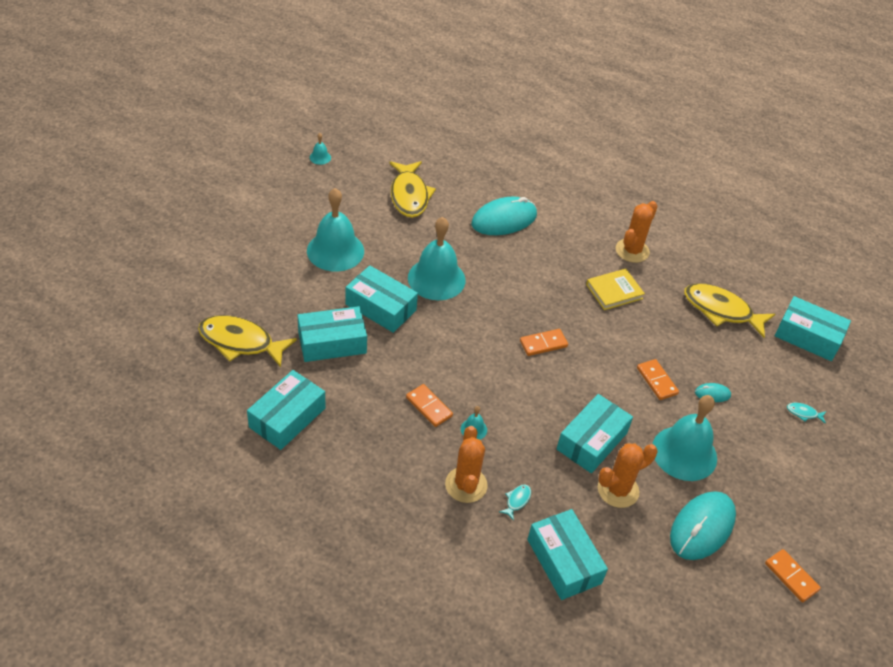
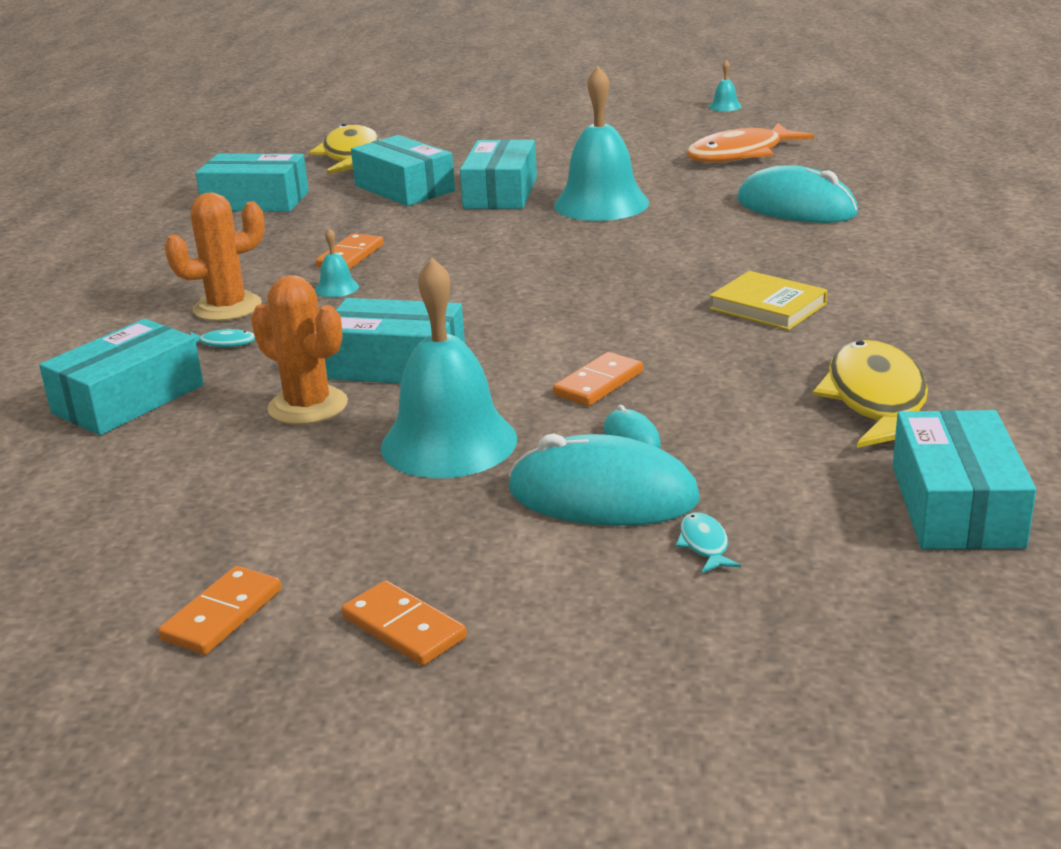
camera: 70 degrees right, 20 degrees down
(335, 251) = (568, 151): turquoise bell -> none
(409, 195) = (740, 154): yellow fish -> orange fish
(543, 344) = (566, 288): orange domino -> orange domino (404, 627)
(632, 251) = (897, 297): orange cactus -> none
(702, 527) = (282, 495): turquoise mouse -> turquoise mouse (603, 495)

